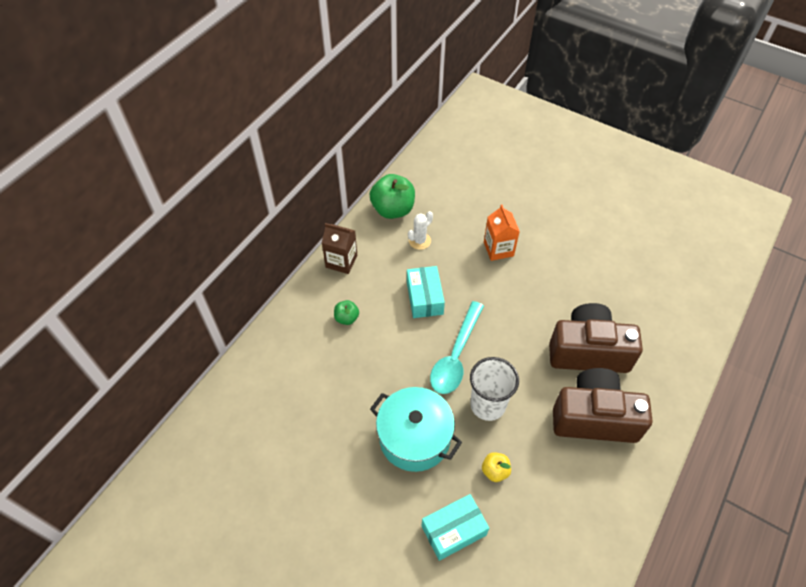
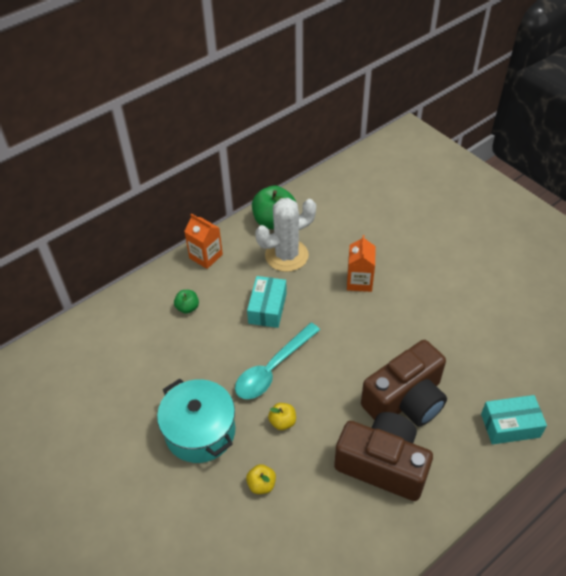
camera: 20 degrees right, 5 degrees down
(341, 261) = (206, 256): brown carton -> orange carton
(419, 241) = (286, 255): white cactus -> white cactus, size x1.95
(453, 530) = (198, 526): turquoise box -> turquoise box (510, 425)
(487, 405) = (282, 422): white cup -> yellow apple
(588, 351) = (405, 400): brown camera -> brown camera turned 120 degrees clockwise

